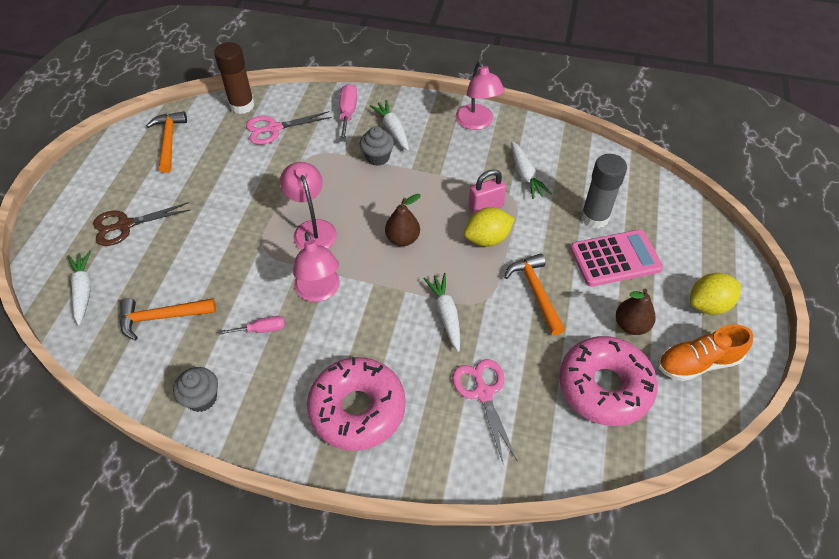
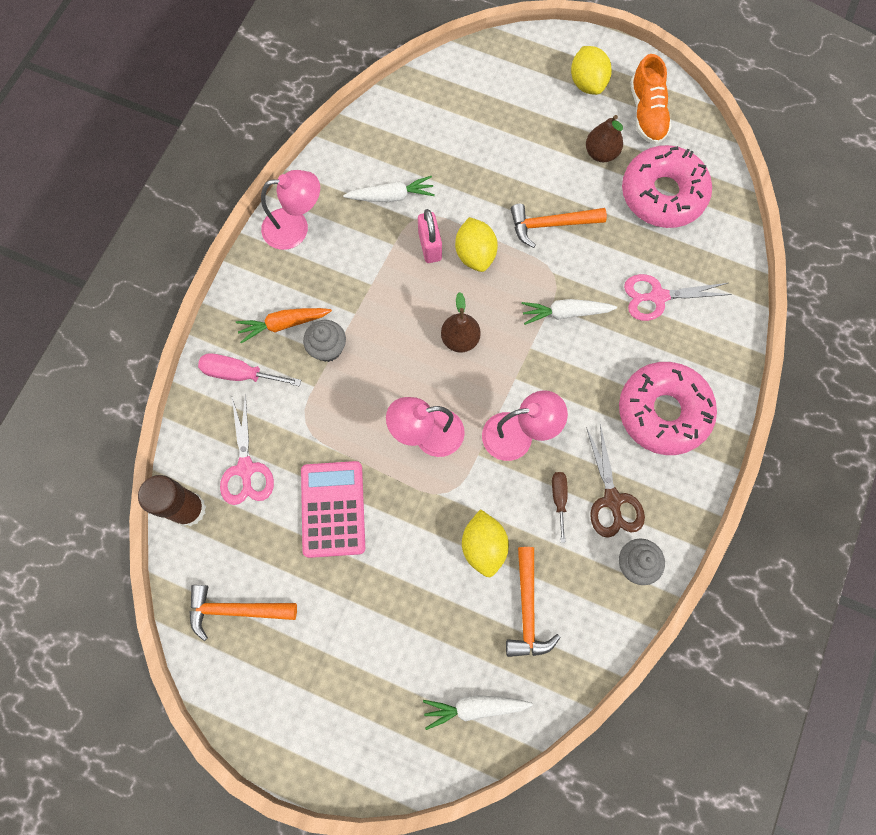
camera: 80 degrees left, 20 degrees up
(125, 225) = (379, 662): brown scissors -> brown scissors (612, 500)
(217, 279) = (483, 546): none -> yellow lemon
(262, 329) = (559, 499): pink screwdriver -> brown screwdriver
(392, 130) = (284, 324): white carrot -> orange carrot
(595, 217) = (465, 146): grey glue stick -> none
(615, 258) = (521, 143): pink calculator -> pink calculator (333, 509)

